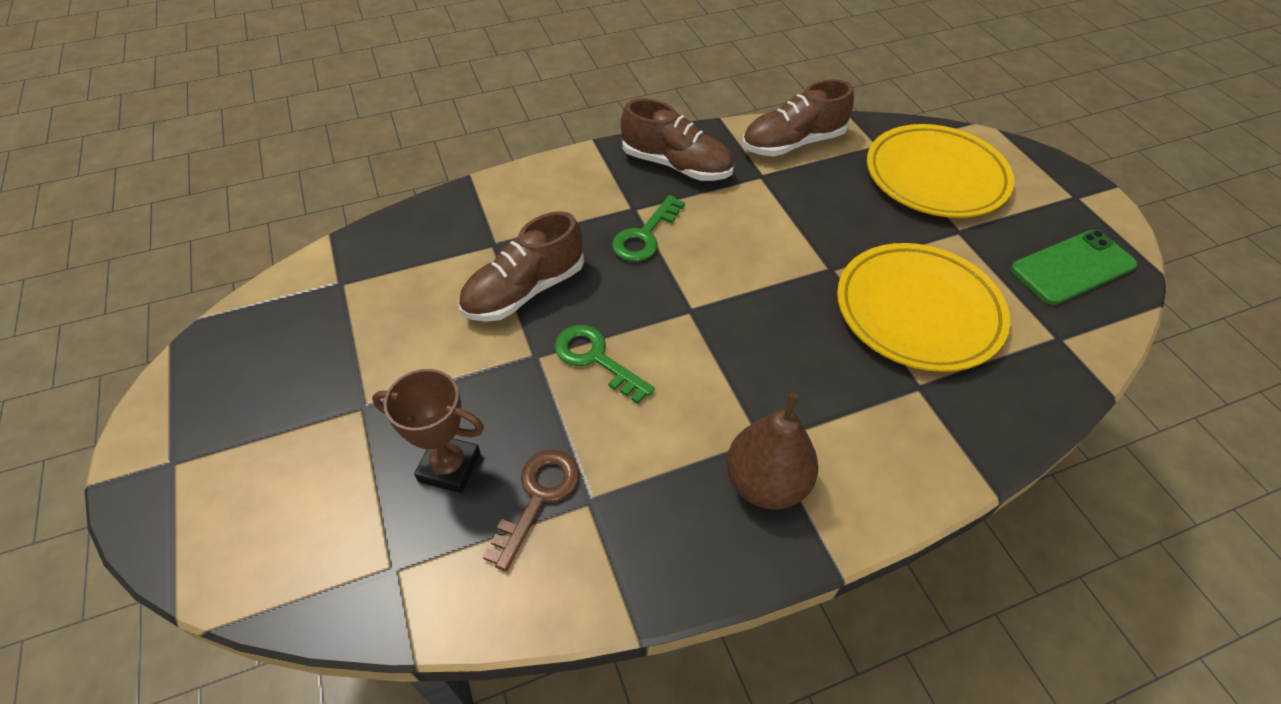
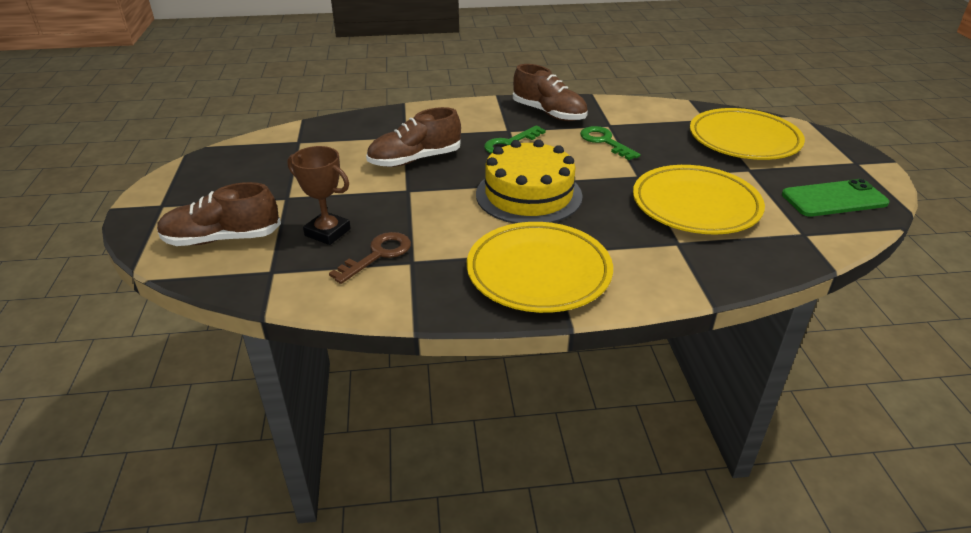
camera: 15 degrees right, 15 degrees down
(595, 359) = (447, 197): green key -> green key (604, 141)
(703, 333) = (528, 195): none -> yellow cake
(766, 483) = (538, 272): brown pear -> yellow plate
(793, 143) = (640, 111): brown shoe -> brown shoe (222, 239)

